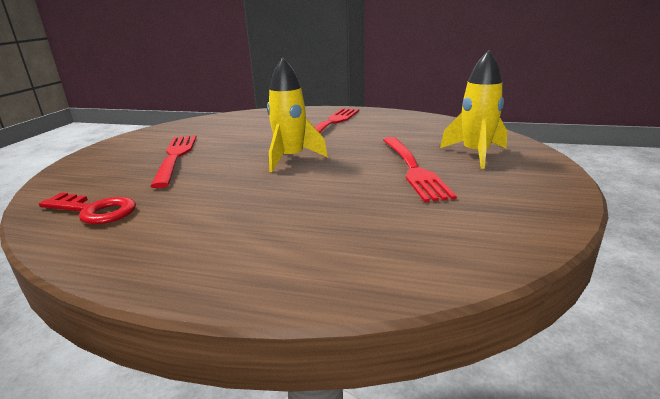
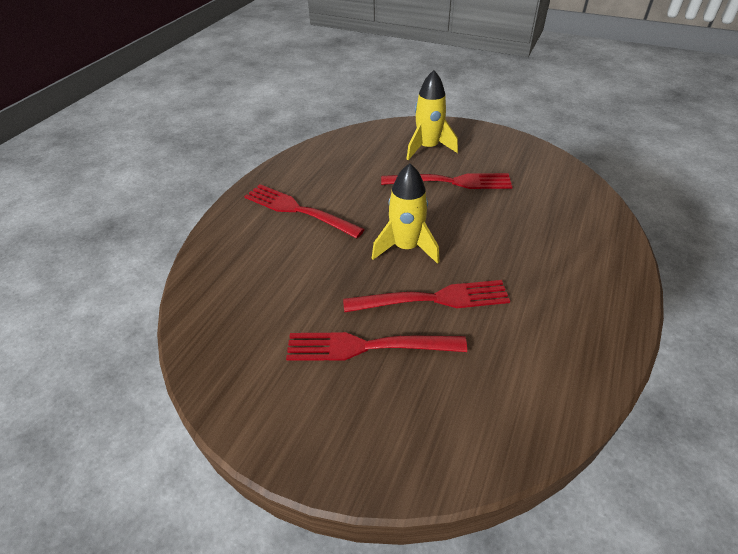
camera: 80 degrees left, 20 degrees up
(95, 210) = (516, 393): red key -> none
(221, 173) = (432, 299): none -> red fork

